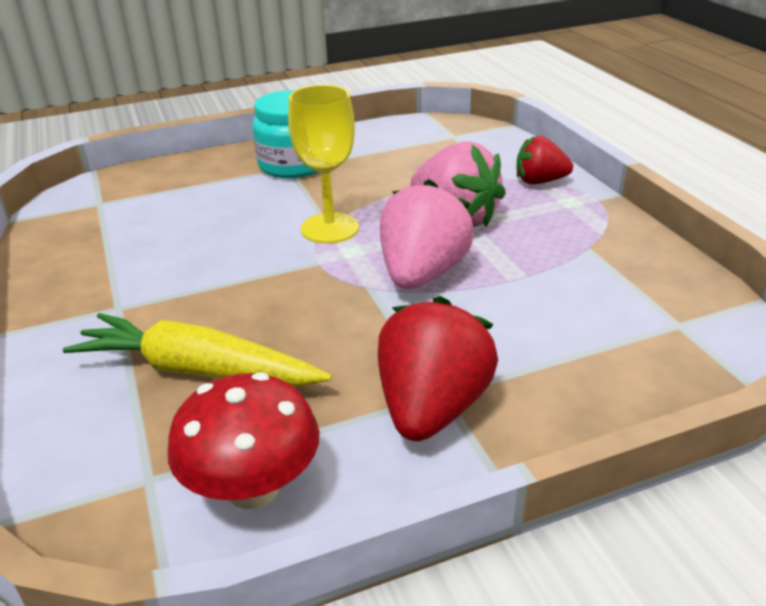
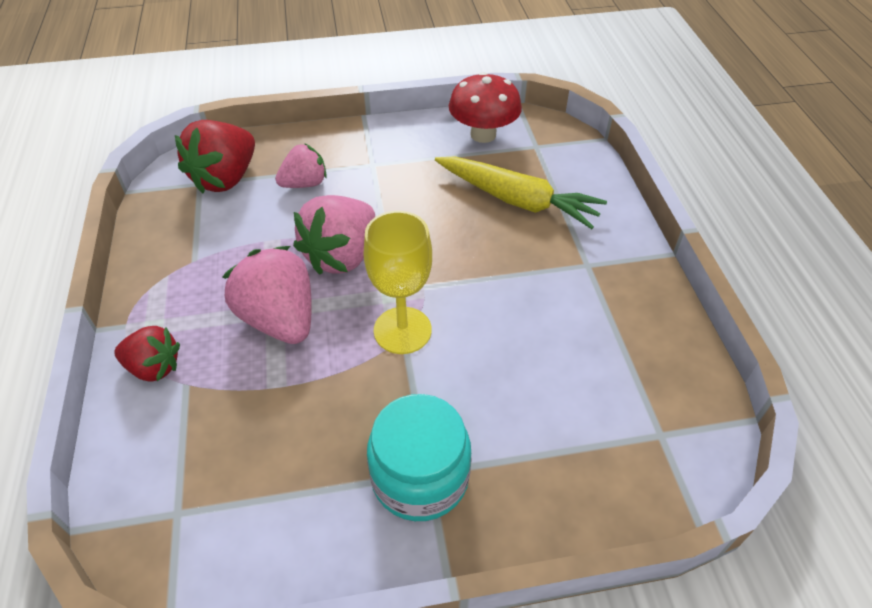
camera: 170 degrees left, 15 degrees up
(432, 408) = (381, 157): red strawberry -> red strawberry (225, 178)
(527, 346) = (304, 184): none -> pink strawberry

